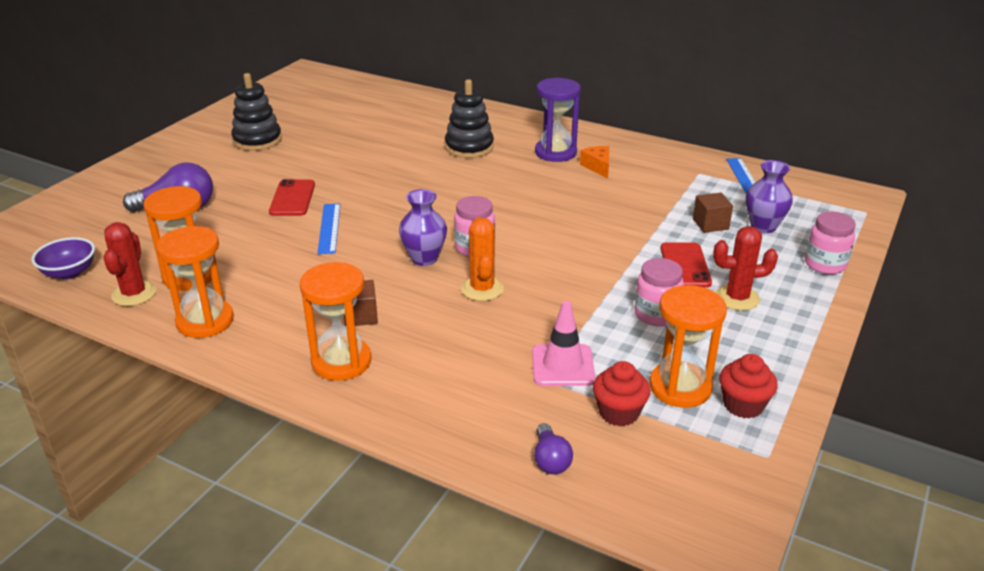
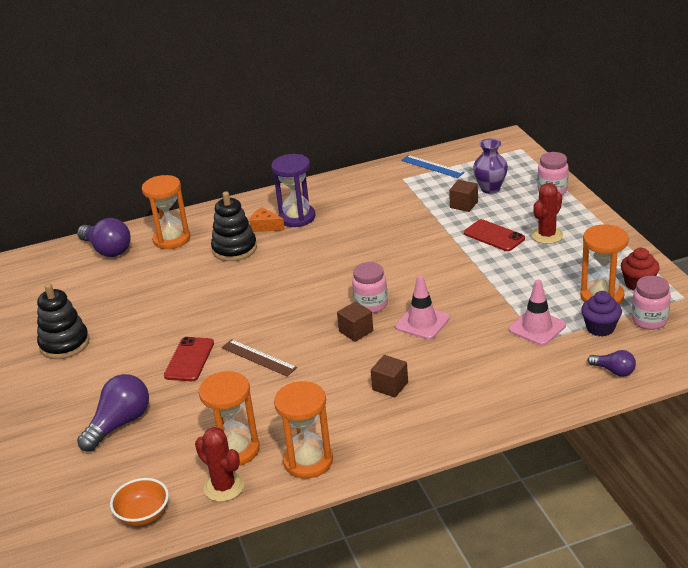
camera: 45 degrees left, 0 degrees up
(69, 272) = (143, 515): purple bowl -> orange bowl
(292, 198) = (189, 359): red phone -> red phone turned 60 degrees clockwise
(329, 228) = (258, 358): blue ruler -> brown ruler
(341, 362) = (432, 414): orange hourglass -> orange hourglass (171, 239)
(396, 100) = (107, 250): none -> purple light bulb
(424, 258) = (356, 331): purple vase -> brown cube
(482, 289) = (422, 322): orange cactus -> pink traffic cone
(598, 167) = (340, 210): orange cheese -> orange cheese (265, 226)
(619, 413) = (600, 328): red cupcake -> purple cupcake
(656, 315) = (529, 271): pink jar -> pink jar (649, 320)

